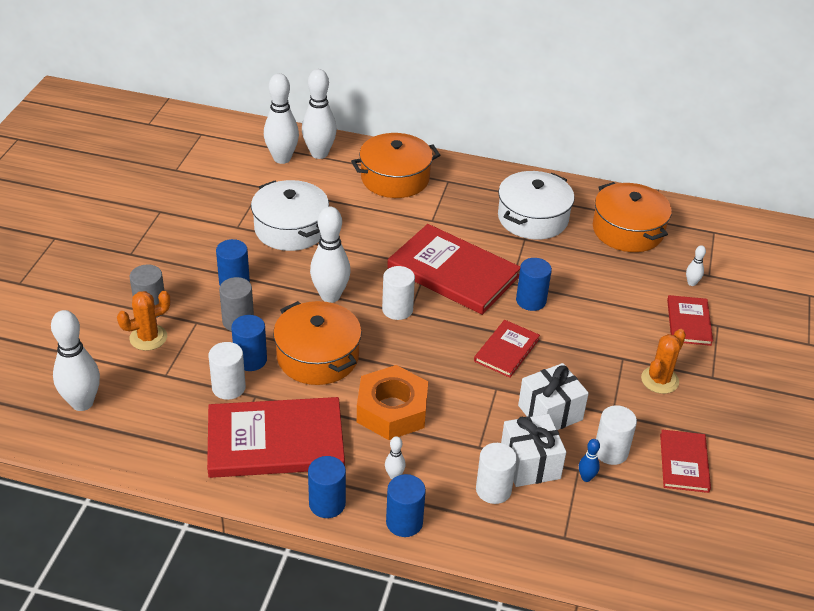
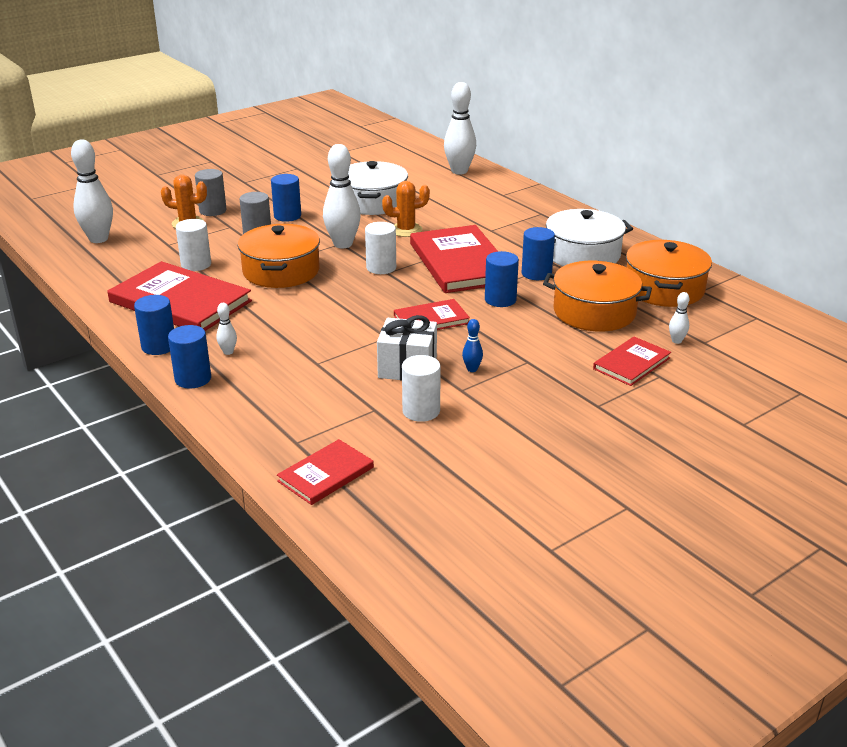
camera: 40 degrees right, 10 degrees down
(250, 360) = (233, 256): blue cylinder -> blue cylinder (536, 273)
(282, 158) = (426, 166): white bowling pin -> none
(392, 410) = (286, 318): orange nut -> none
(395, 178) = (498, 199): orange pot -> orange pot (594, 312)
(493, 490) = (287, 391): white cylinder -> none
(530, 463) = (341, 389): white gift -> none
(586, 478) = (373, 417): blue bowling pin -> blue bowling pin (472, 369)
(659, 380) = (540, 387): orange cactus -> orange cactus (406, 230)
(684, 463) = (477, 446): red book -> red book (326, 474)

